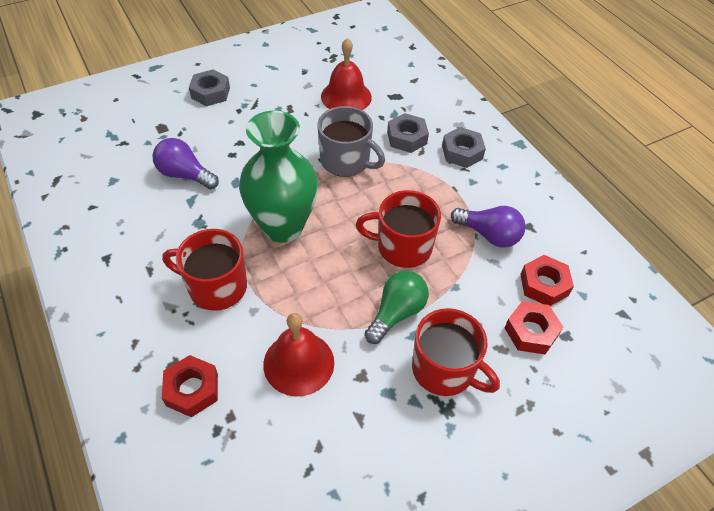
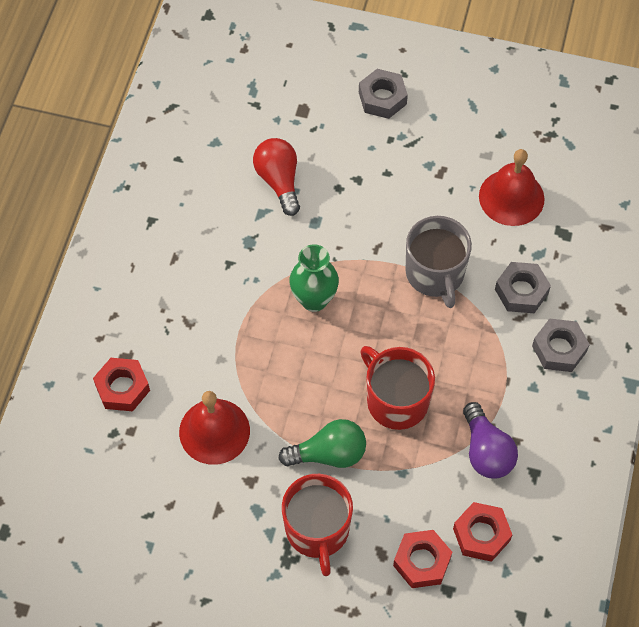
camera: 45 degrees right, 10 degrees up
(185, 175) = (279, 181): purple light bulb -> red light bulb
(216, 287) = (210, 315): red mug -> none
(283, 226) = (314, 299): green vase -> green vase, size x0.60

